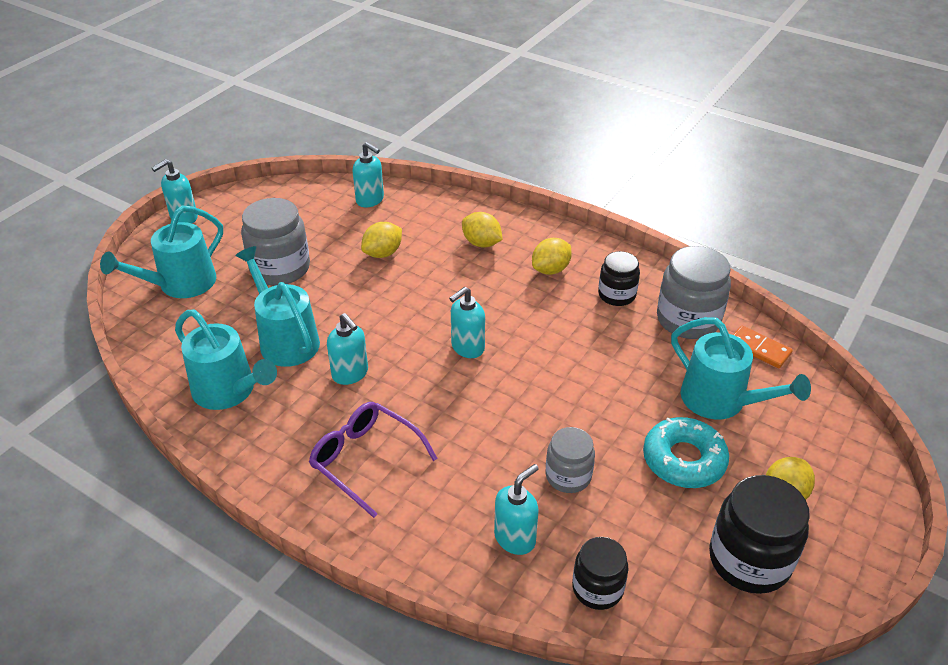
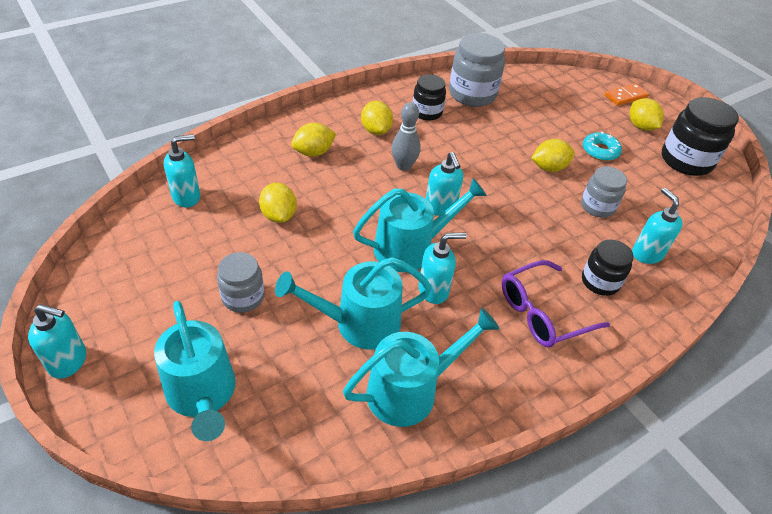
camera: 70 degrees left, 5 degrees up
(183, 218) = (68, 361): turquoise soap dispenser -> turquoise soap dispenser turned 60 degrees counterclockwise
(280, 268) = (243, 297): grey jar -> grey jar, size x0.61
(510, 305) = (403, 166): none -> grey bowling pin
(597, 588) = (696, 231): black jar -> black jar (600, 281)
(605, 417) = (549, 168): none -> yellow lemon
(684, 460) = (600, 151): turquoise donut -> turquoise donut, size x0.65
(721, 401) = (555, 115): turquoise watering can -> turquoise watering can (411, 248)
(759, 349) = (516, 80): orange domino -> orange domino (625, 96)

